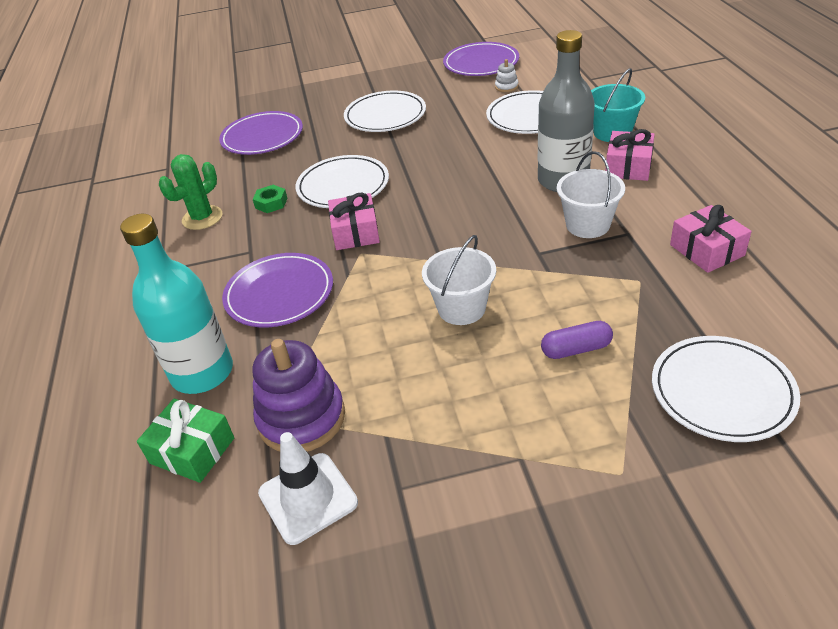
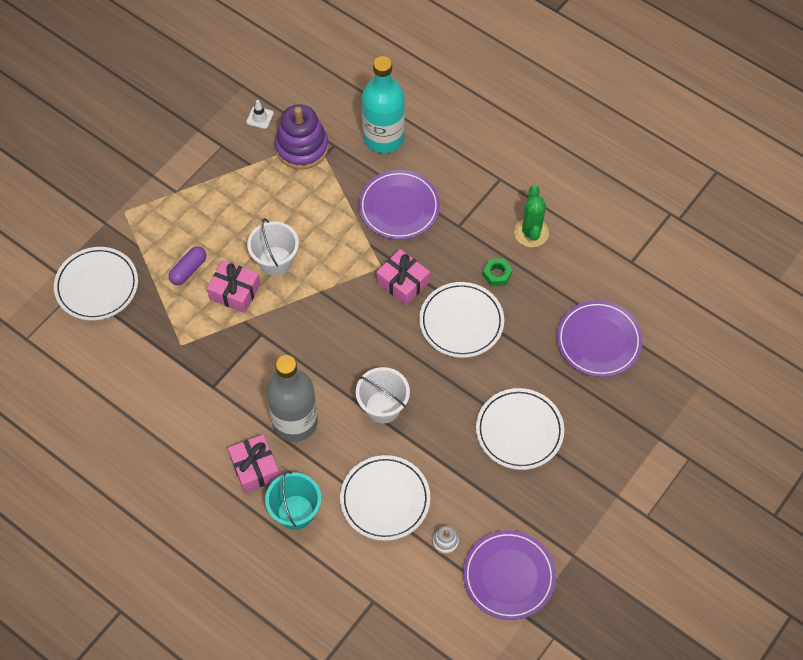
camera: 135 degrees right, 20 degrees up
(192, 450) = (339, 103): green gift -> none
(308, 498) = (260, 117): white traffic cone -> white traffic cone, size x0.52
(587, 225) = (245, 380): white bucket -> white bucket (383, 407)
(707, 250) = (152, 398): pink gift -> pink gift (234, 292)

